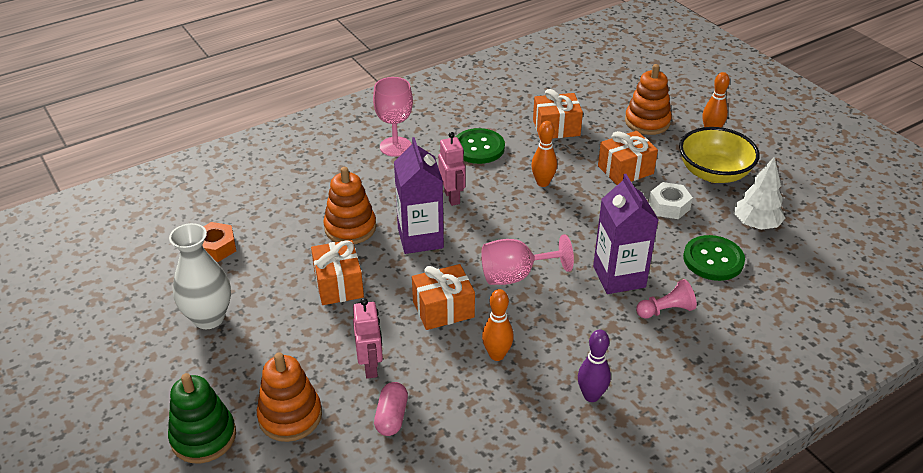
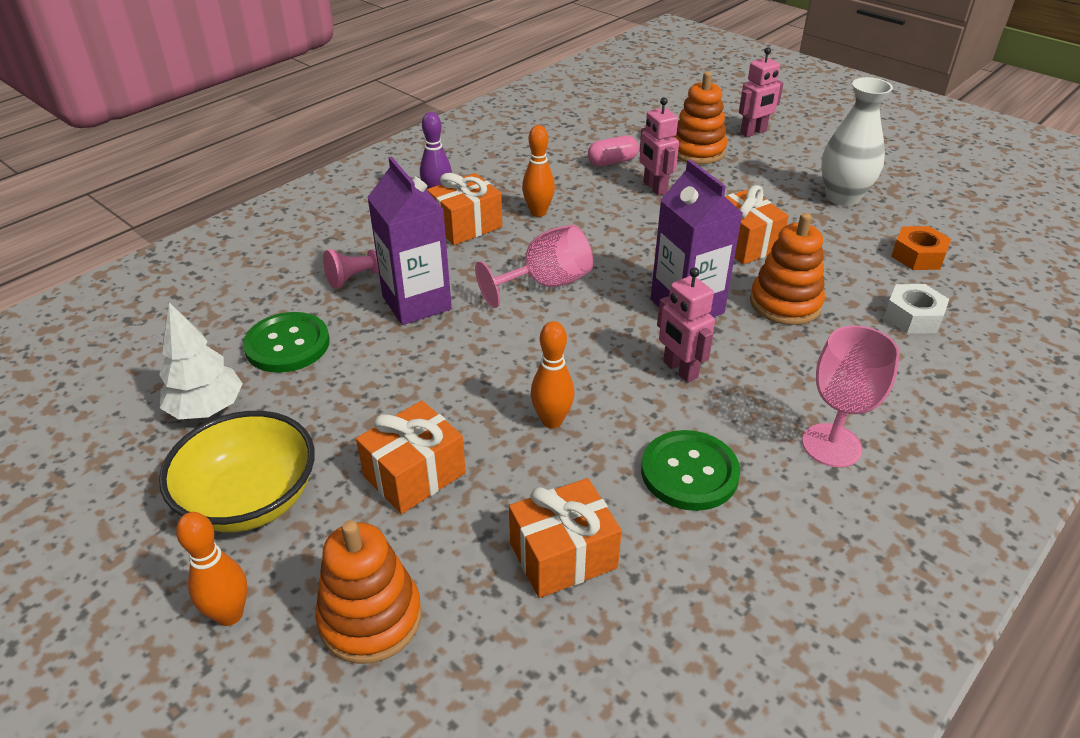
camera: 165 degrees right, 0 degrees up
(203, 437) = (753, 132): green stacking toy -> pink robot
(391, 417) = (612, 162): pink capsule -> pink capsule turned 75 degrees clockwise
(443, 309) = (613, 239): orange gift -> orange gift (466, 226)
(669, 206) = (341, 416): white nut -> white nut (913, 317)

